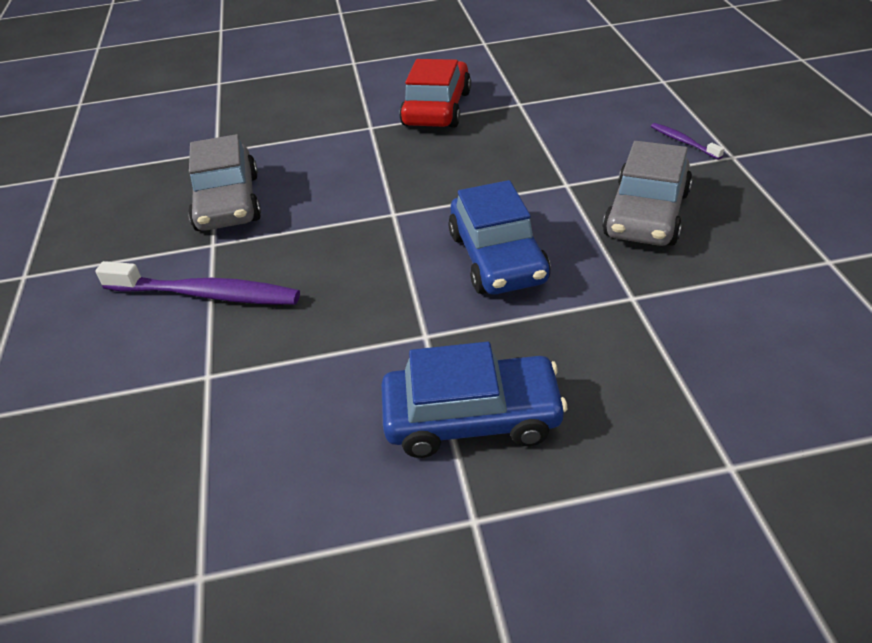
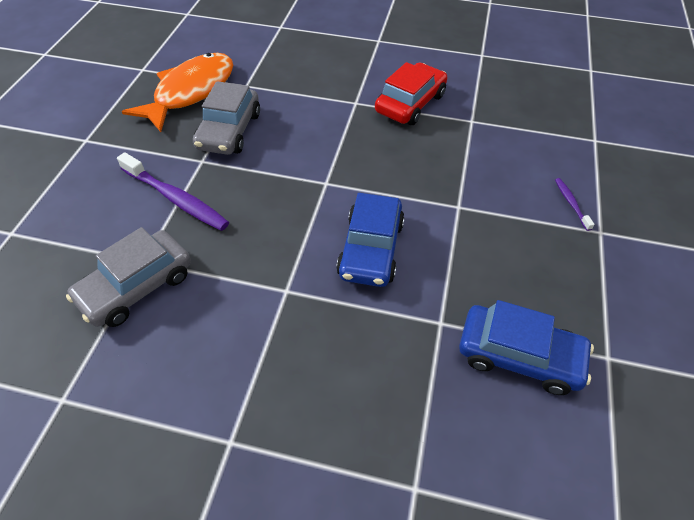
camera: 20 degrees right, 10 degrees up
(144, 179) = (191, 92): none -> orange fish
(472, 418) = (275, 367): blue car -> blue car (519, 356)
(646, 214) = (498, 257): grey car -> grey car (136, 287)

